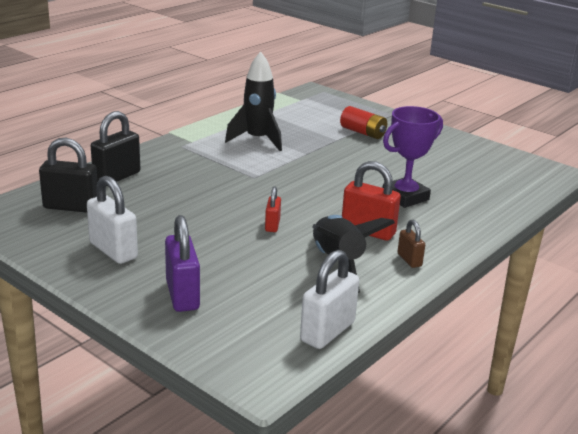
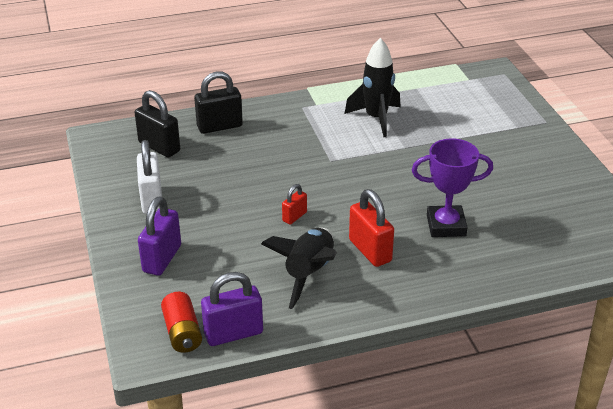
camera: 35 degrees right, 10 degrees up
(327, 331) = (233, 333): white padlock -> purple padlock
(363, 132) = (488, 137): red battery -> red battery (182, 332)
(409, 260) = (373, 293): brown padlock -> none

